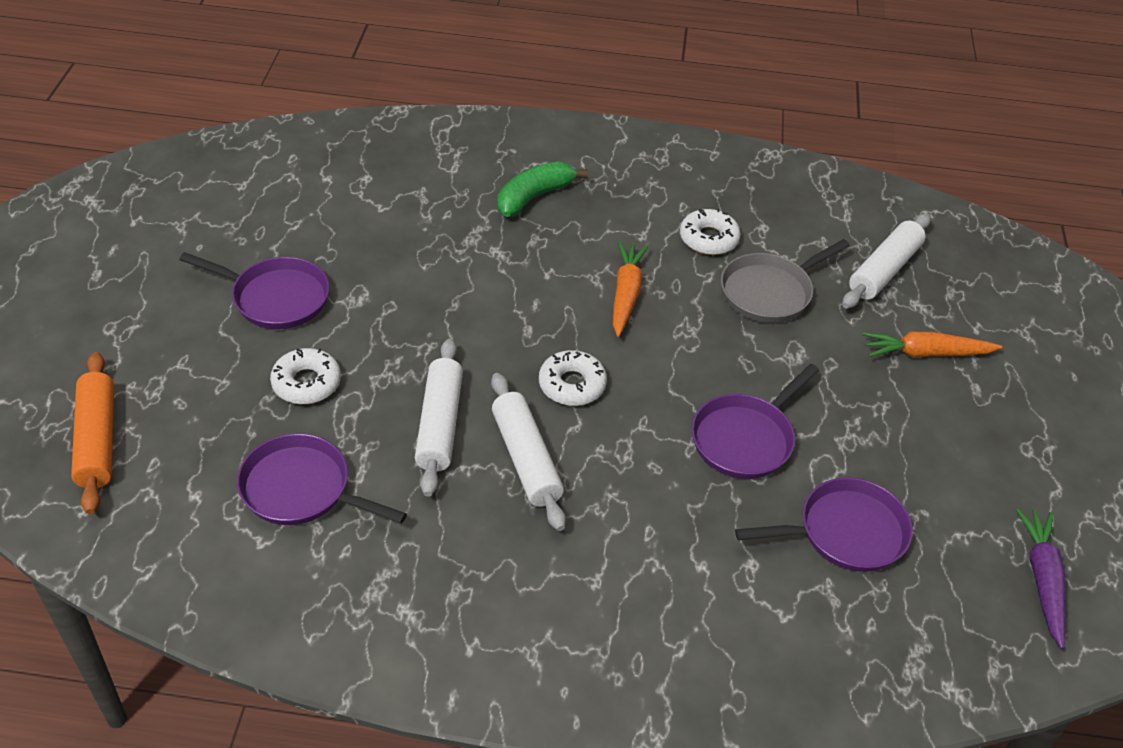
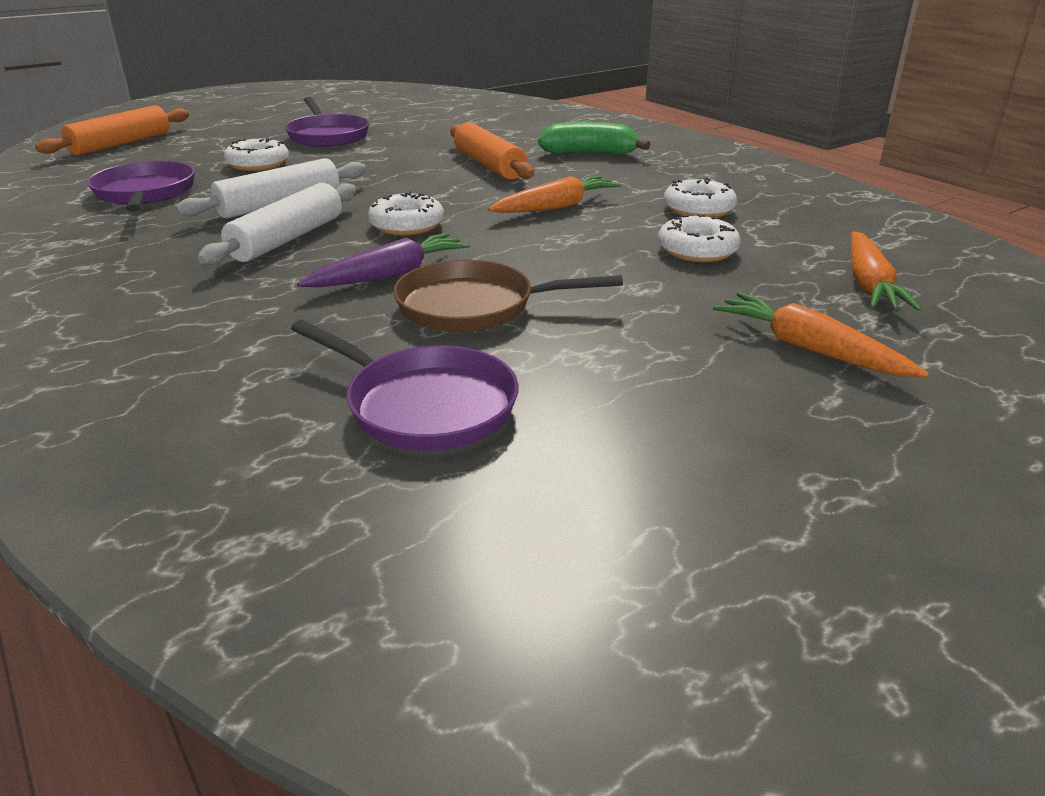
camera: 50 degrees right, 15 degrees down
(492, 263) = (489, 165): none -> orange rolling pin
(745, 438) = (474, 306): purple pan -> brown pan
(770, 292) = (697, 250): grey pan -> white donut
(884, 270) = (869, 284): white rolling pin -> orange carrot
(1042, 579) = (580, 602): purple carrot -> purple carrot (390, 275)

